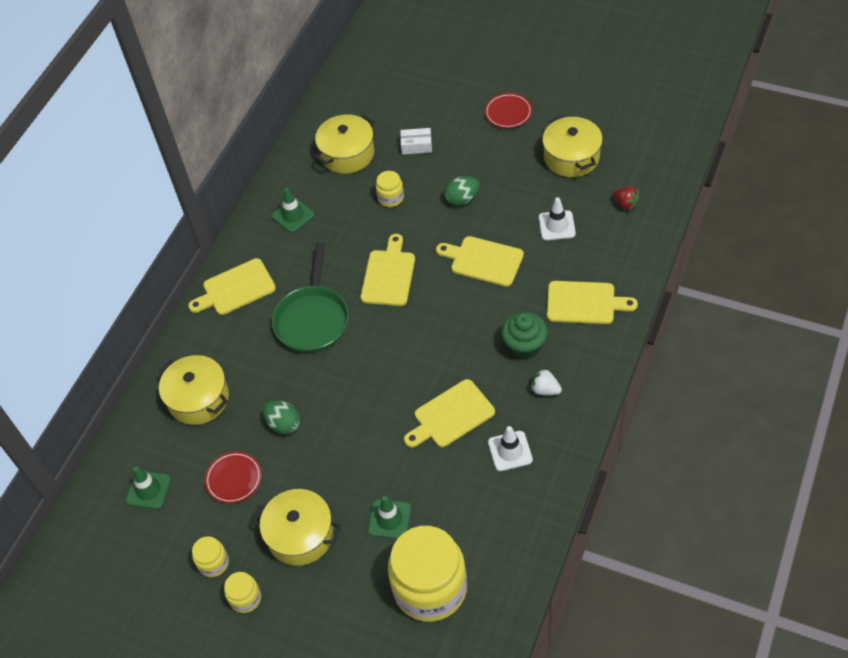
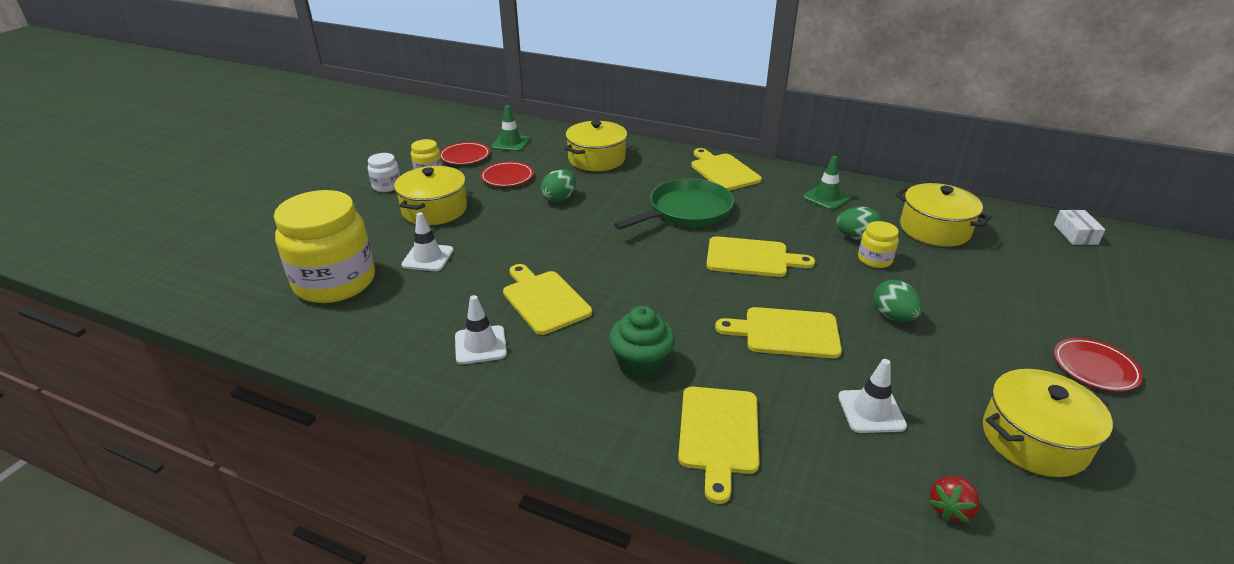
camera: 85 degrees right, 20 degrees down
(178, 532) = (465, 156): none -> red plate
(245, 598) = (387, 186): yellow jar -> white jar
(312, 319) = (686, 211): green pan -> green pan turned 135 degrees clockwise
(359, 204) = (856, 237): none -> green egg
(389, 519) = (428, 258): green traffic cone -> white traffic cone
(416, 146) = (975, 280): white box -> white box (1075, 234)
(483, 261) = (786, 333): yellow cutting board -> yellow cutting board turned 105 degrees counterclockwise
(545, 390) = (566, 381): white strawberry -> none

